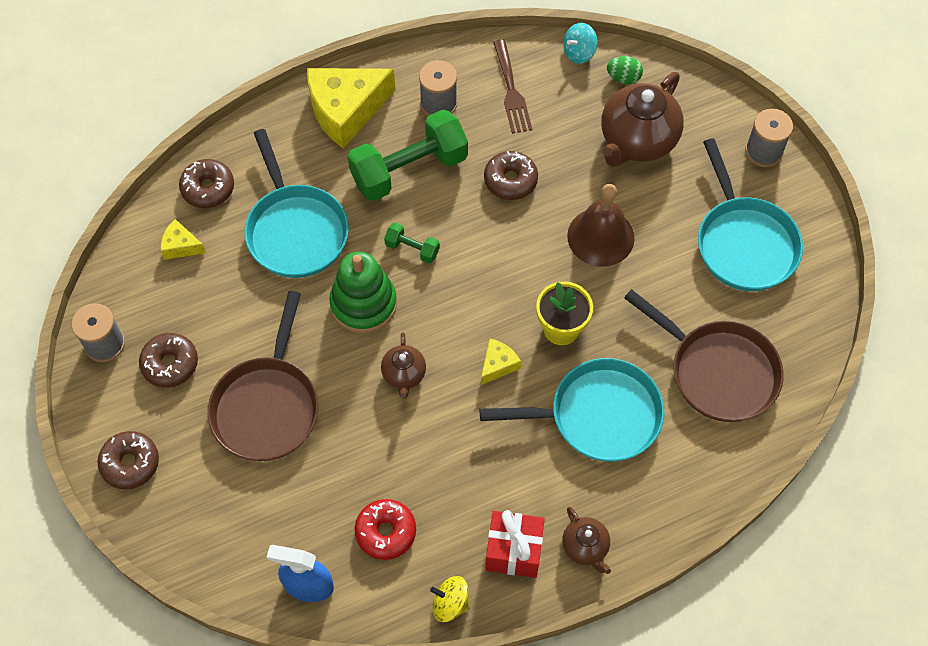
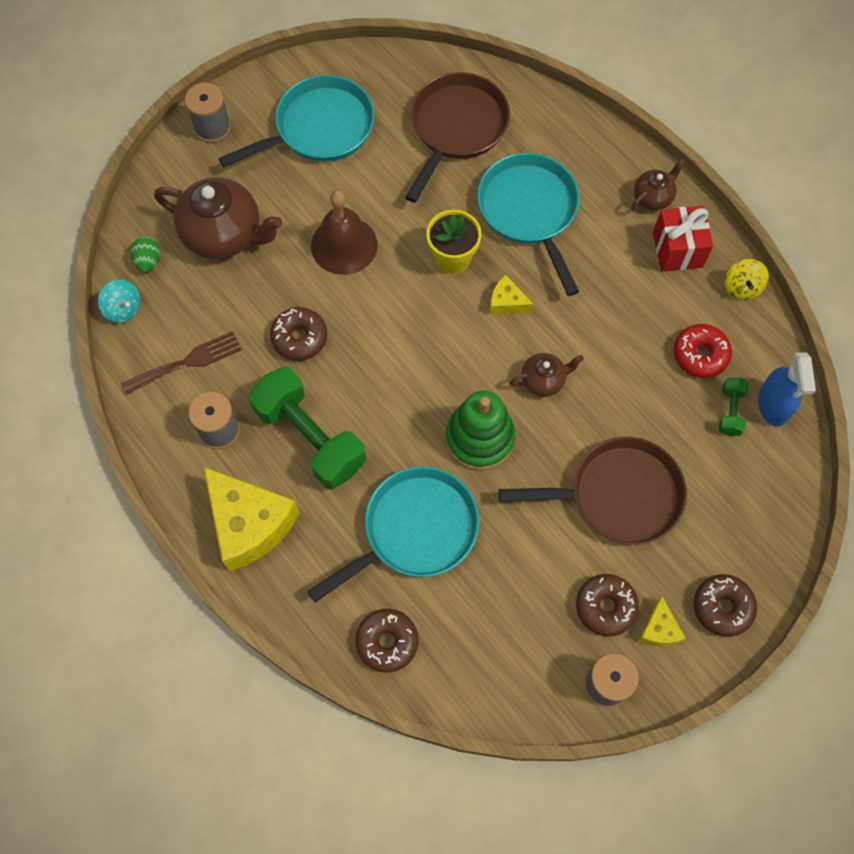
camera: 105 degrees left, 5 degrees up
(181, 246) = (467, 646): yellow cheese -> yellow cheese (659, 629)
(412, 249) = (404, 409): green dumbbell -> green dumbbell (730, 411)

